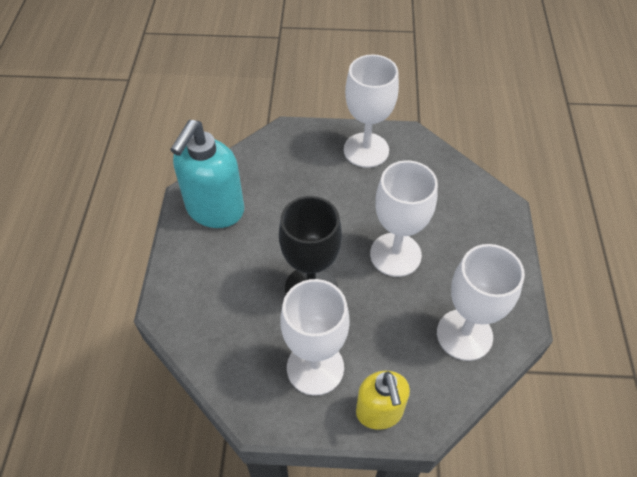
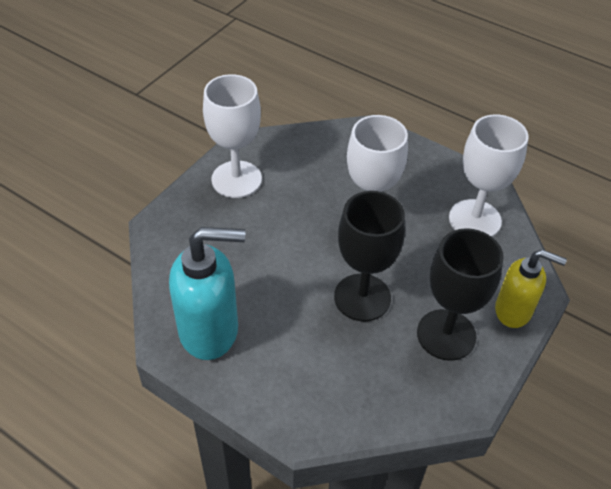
camera: 60 degrees left, 5 degrees down
(215, 210) = (210, 331): turquoise soap dispenser -> turquoise soap dispenser turned 60 degrees counterclockwise
(315, 367) = (446, 335): white goblet -> black goblet

